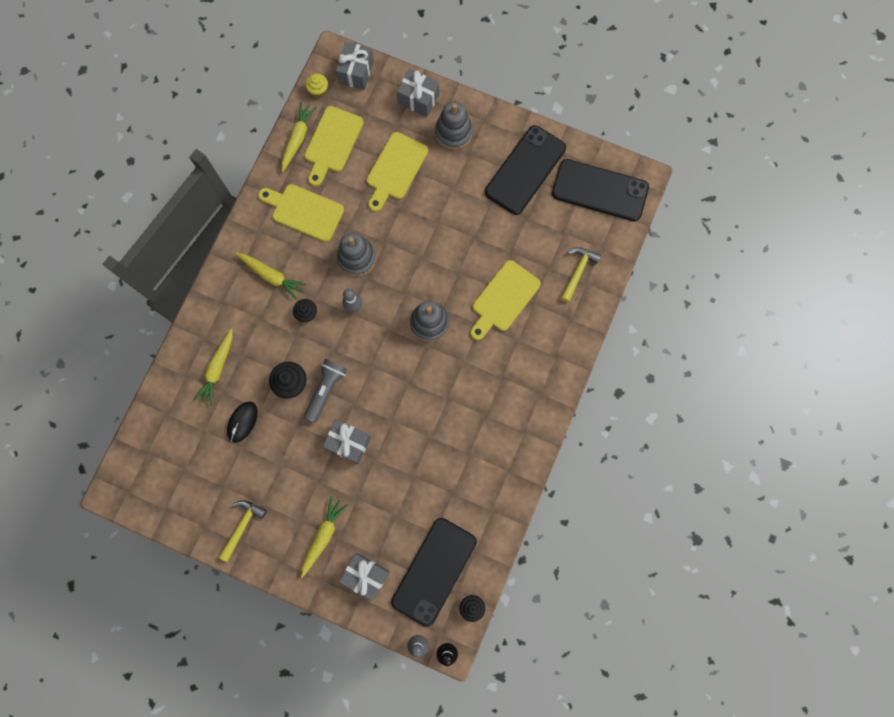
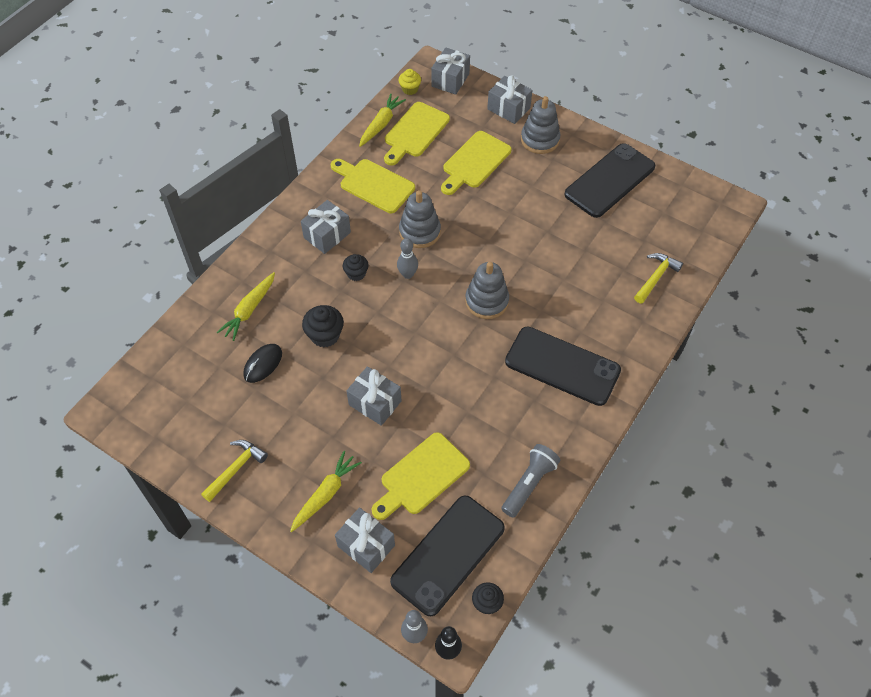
camera: 10 degrees right, 20 degrees down
(271, 276) = (327, 235): yellow carrot -> grey gift
(326, 390) = (361, 347): grey flashlight -> grey flashlight (529, 484)
(503, 299) = (571, 291): yellow cutting board -> yellow cutting board (421, 476)
(599, 190) = (687, 208): black phone -> black phone (562, 366)

